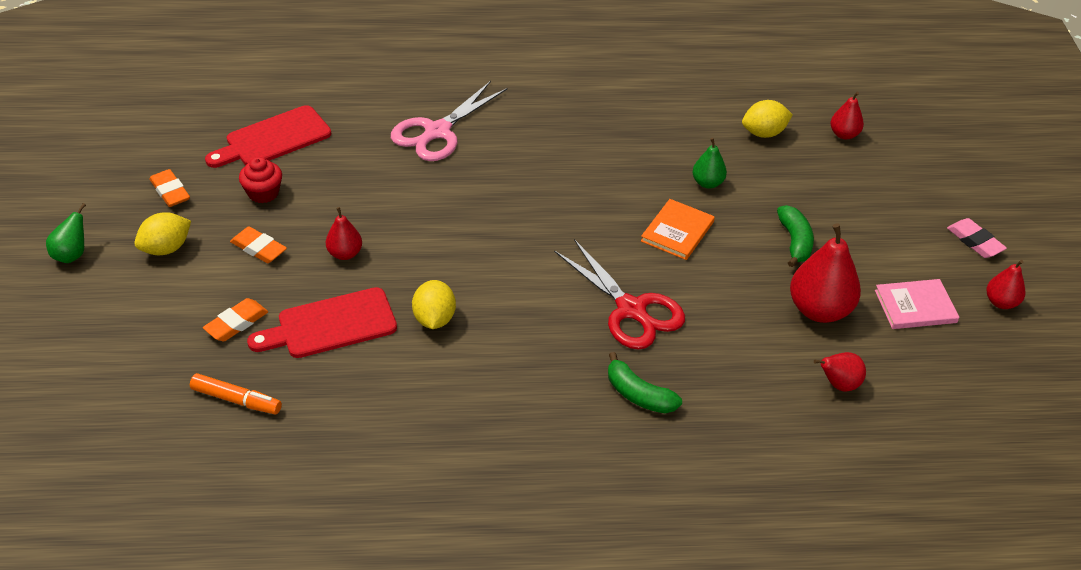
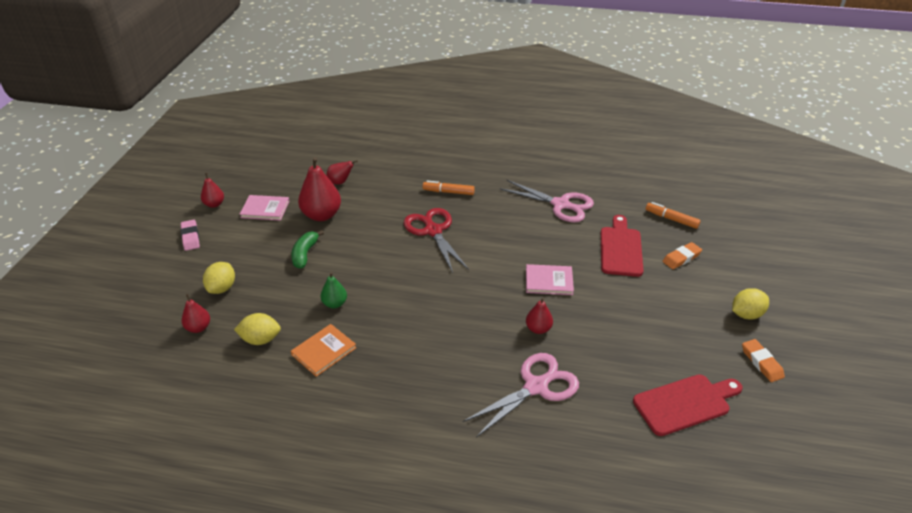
camera: 165 degrees left, 5 degrees down
(72, 255) = (816, 320): green pear -> none
(259, 248) = (677, 304): orange eraser -> none
(263, 193) = (683, 349): red cupcake -> none
(330, 325) = (621, 249): red cutting board -> red cutting board turned 75 degrees counterclockwise
(345, 253) = (614, 291): red pear -> red pear (538, 329)
(432, 400) = (561, 205): none -> pink scissors
(434, 319) = (555, 243): yellow lemon -> yellow lemon (222, 288)
(437, 255) = (549, 281): none -> pink book
(639, 395) = (448, 192): green banana -> orange marker
(677, 231) = (378, 272): orange book -> orange book (324, 351)

